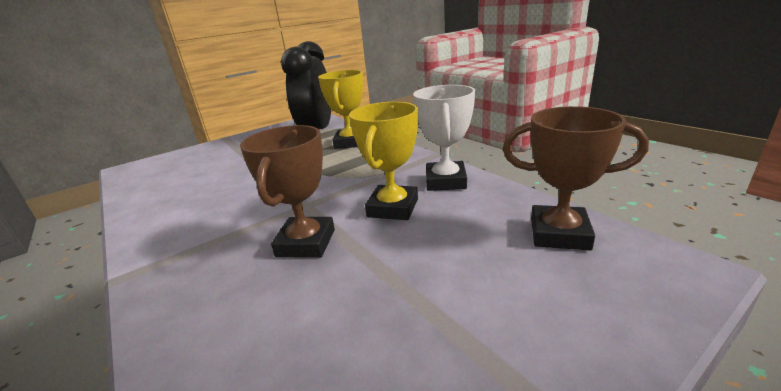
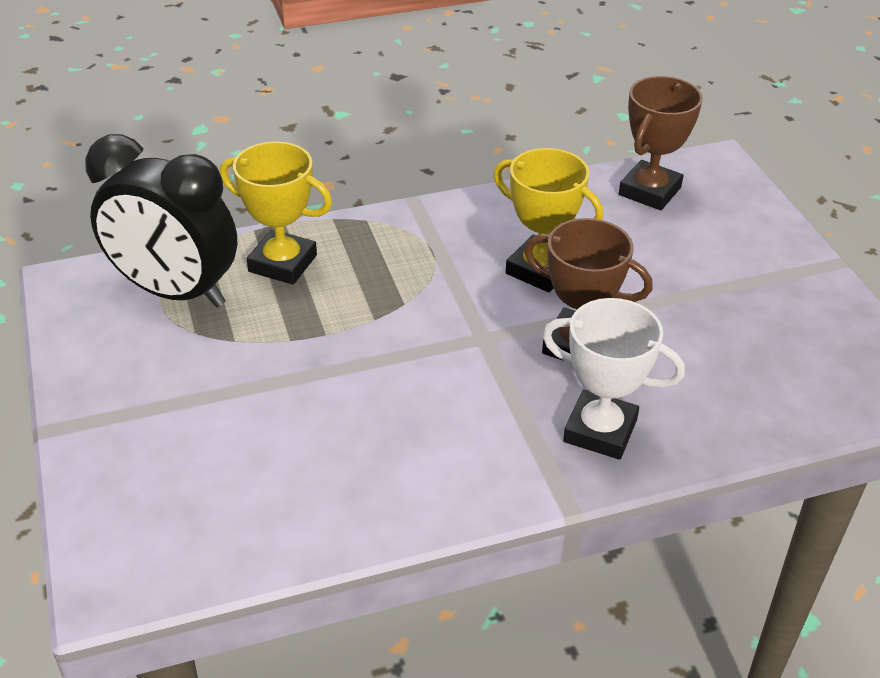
camera: 75 degrees left, 15 degrees up
(445, 181) = (502, 216): white trophy -> white trophy (600, 431)

